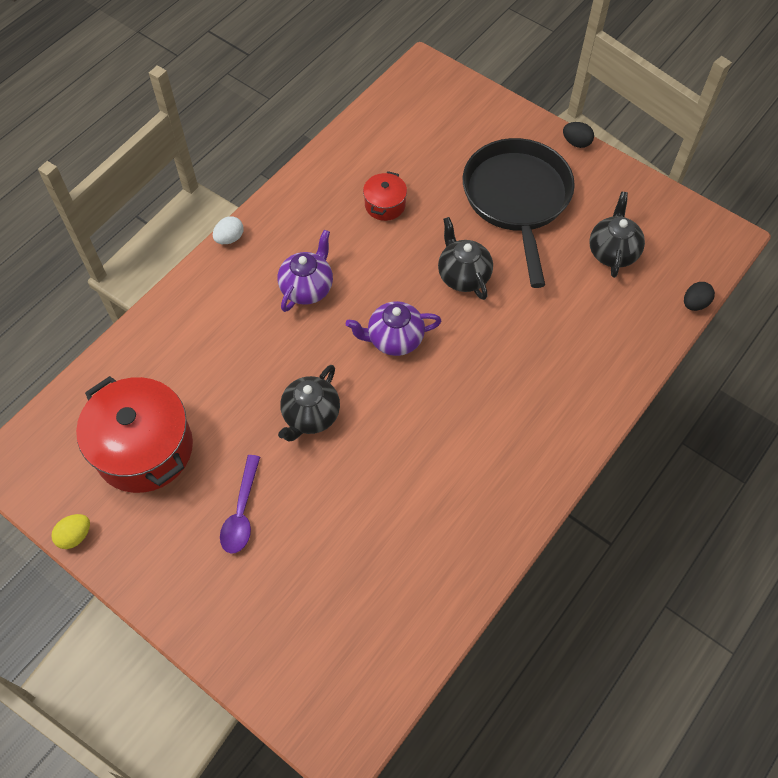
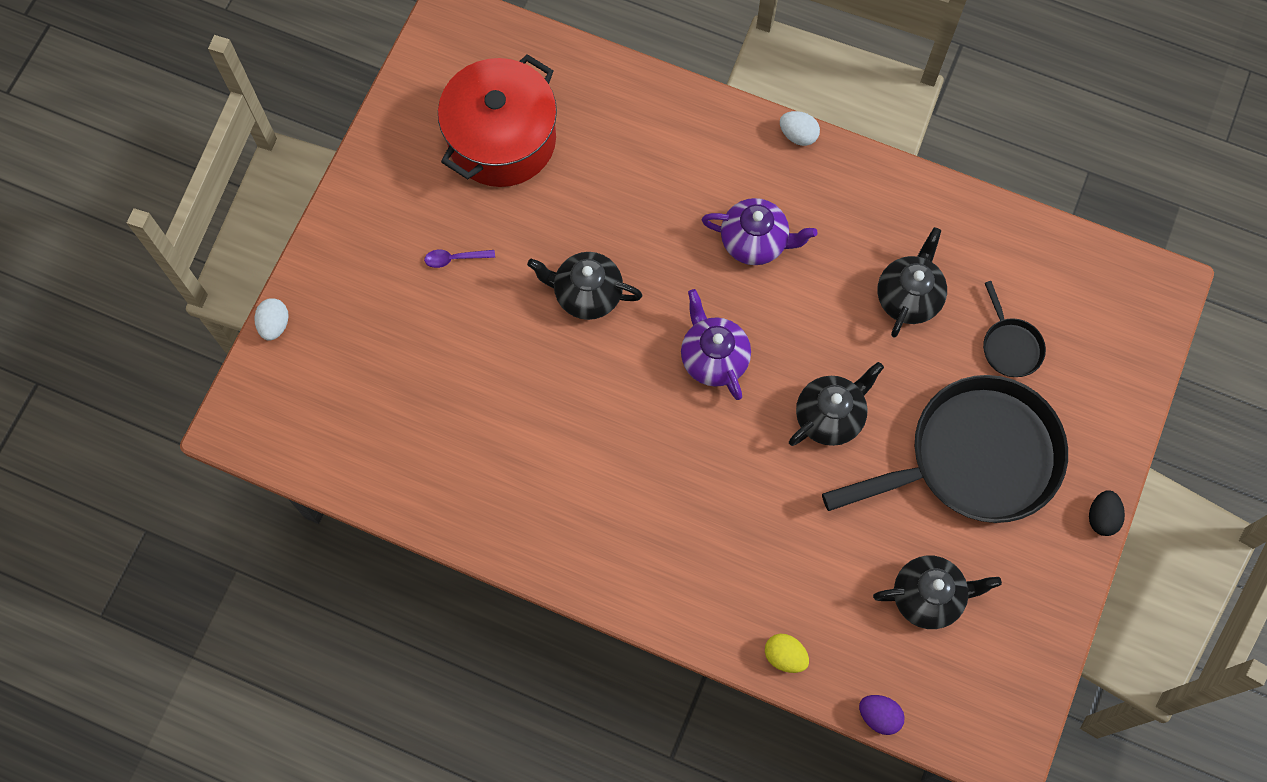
camera: 75 degrees right, 10 degrees up
(75, 536) = (390, 110): yellow egg -> yellow egg (785, 656)
(241, 512) = (454, 259): purple spoon -> purple spoon, size x0.60
(250, 688) = (274, 324): none -> white egg
(385, 205) = (908, 297): red pot -> black teapot
(440, 158) = (1010, 346): none -> black pan
(694, 303) = (879, 716): black egg -> purple egg

